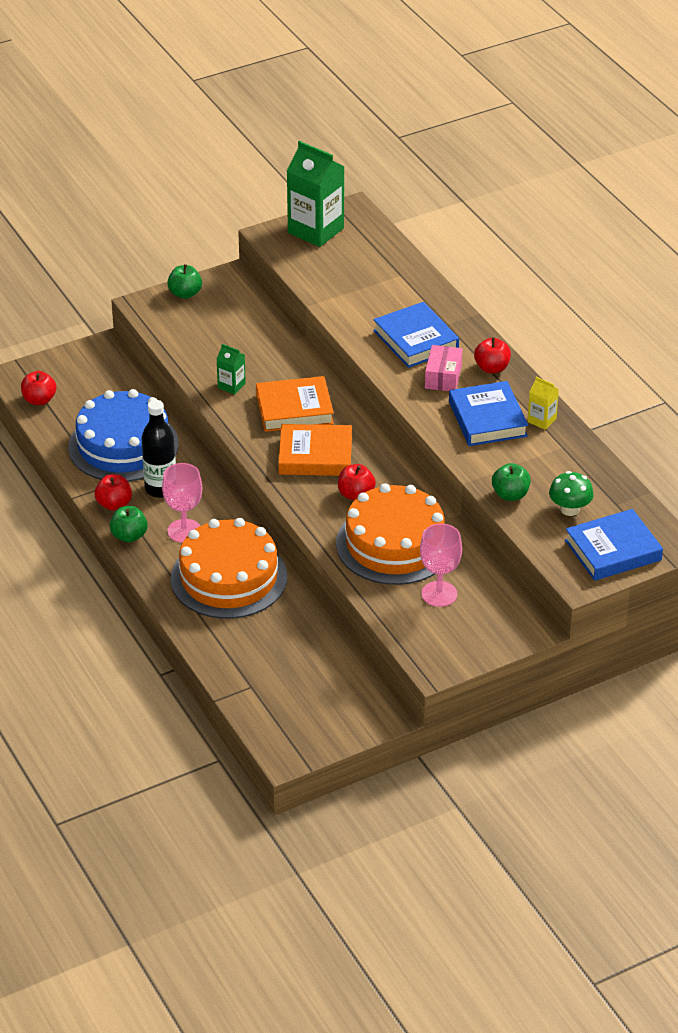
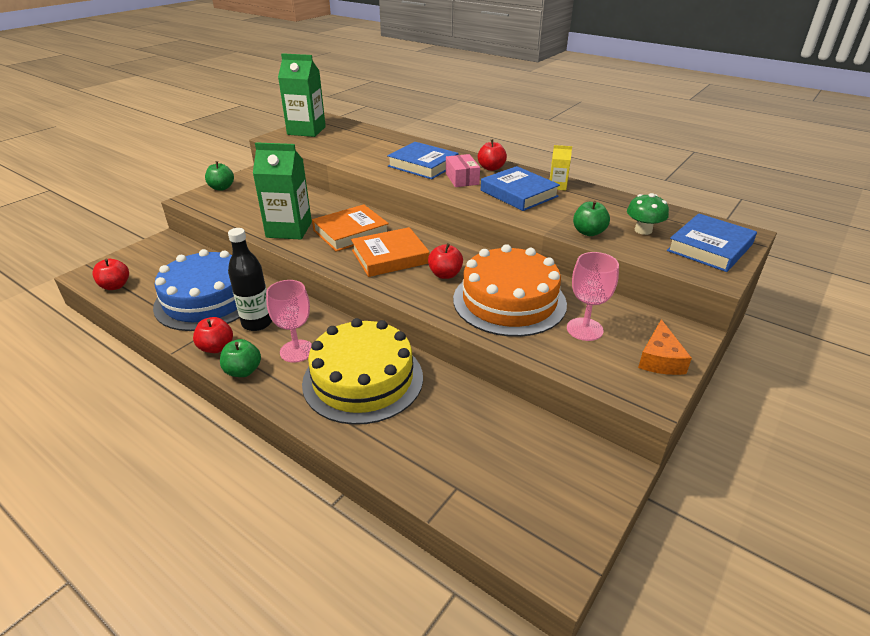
camera: 25 degrees left, 5 degrees down
(229, 577) = (363, 379): orange cake -> yellow cake
(231, 386) = (289, 230): green carton -> green carton, size x2.10
(478, 641) = (660, 359): none -> orange cheese

